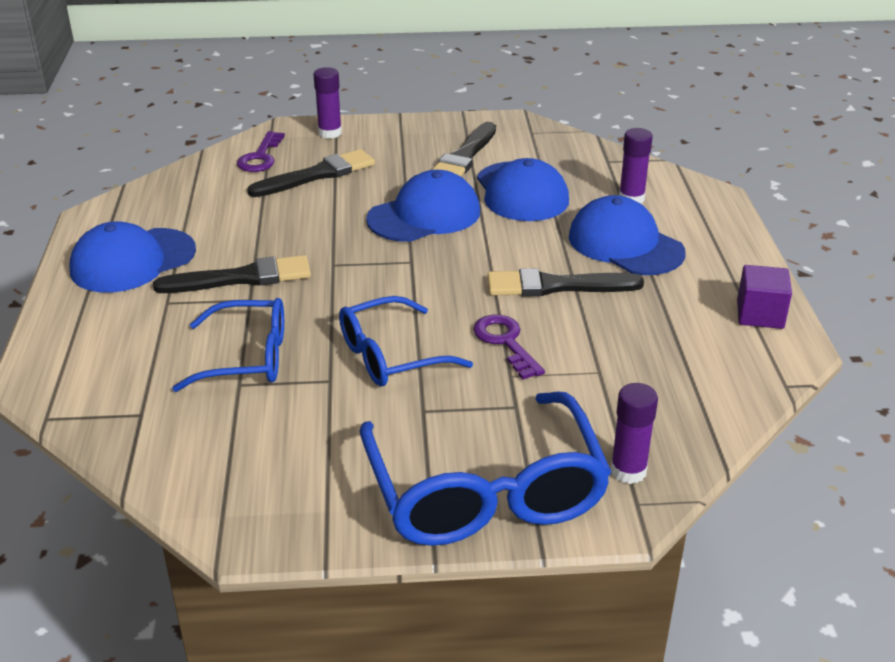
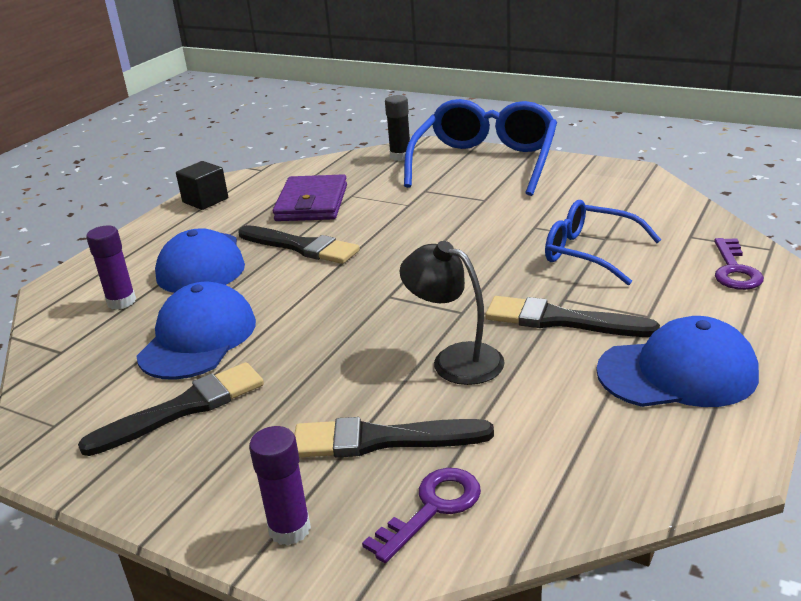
camera: 145 degrees left, 5 degrees down
(308, 228) = (455, 359): none -> black lamp
(390, 356) = (477, 230): blue glasses -> none
(424, 215) = (323, 339): blue cap -> none
(505, 342) = (388, 221): purple key -> purple key (734, 270)
(628, 345) = (312, 203): none -> purple wallet
(628, 471) = (400, 156): purple glue stick -> black glue stick
(760, 314) = (205, 200): purple cube -> black cube

